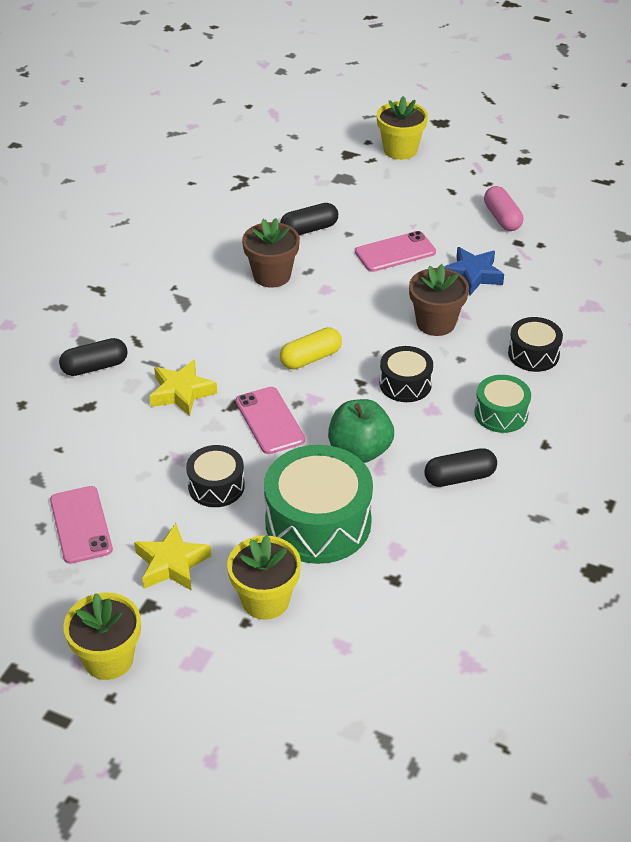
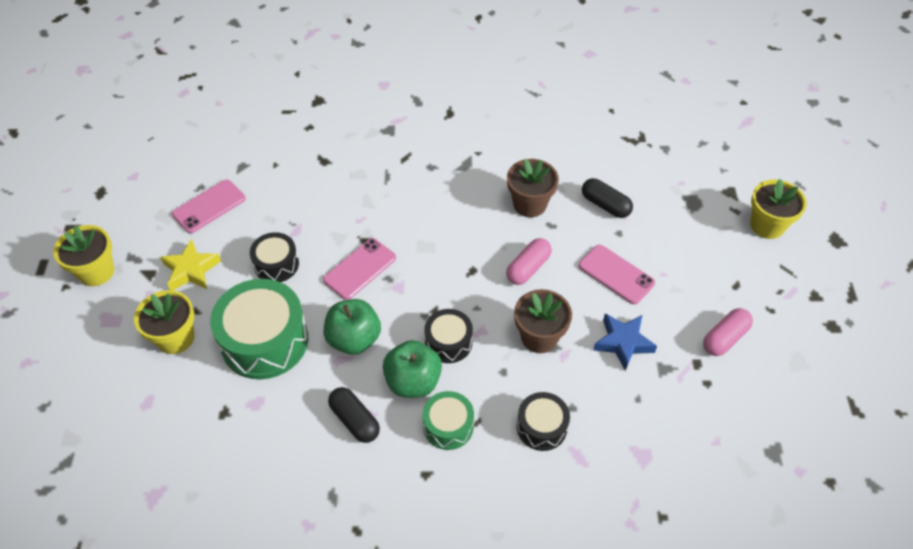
camera: 65 degrees right, 10 degrees up
(95, 367) = (365, 147): black capsule -> none
(181, 393) = (363, 205): yellow star -> none
(311, 358) = (444, 267): yellow capsule -> none
(350, 303) = (528, 268): none -> pink capsule
(437, 422) = (413, 381): none -> green apple

